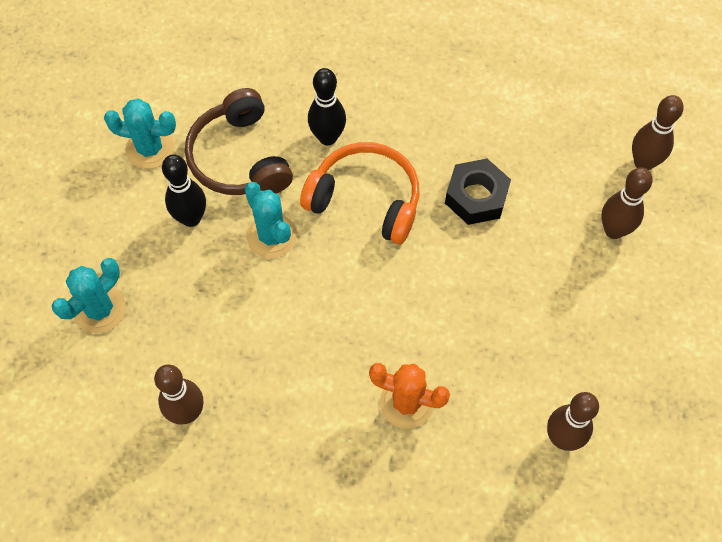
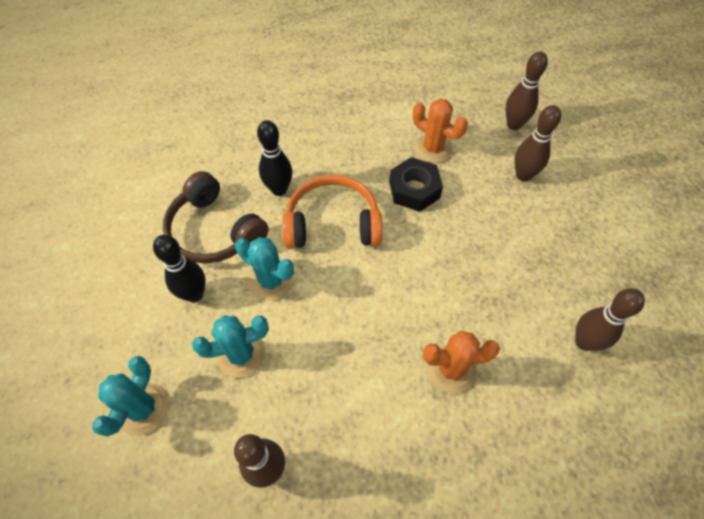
camera: 25 degrees left, 5 degrees down
(150, 149) = (133, 252): turquoise cactus -> turquoise cactus (241, 354)
(526, 155) = (433, 148): none -> orange cactus

